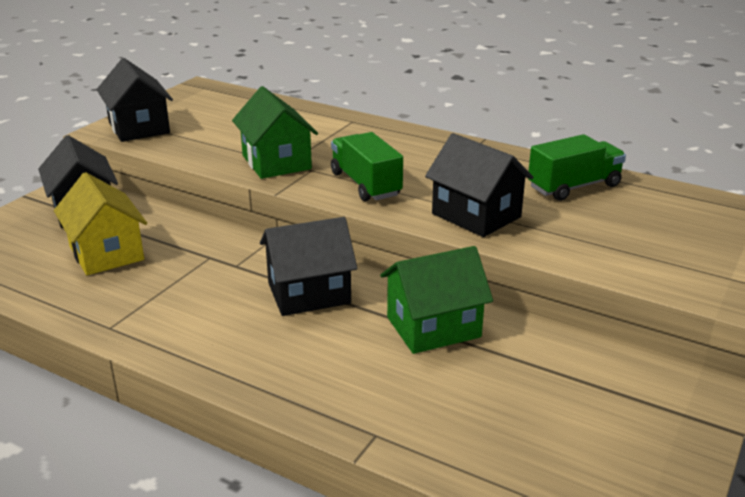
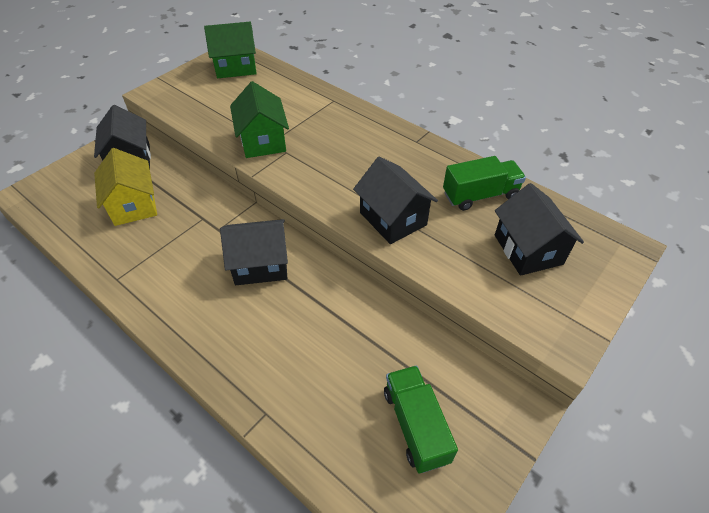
camera: 10 degrees right, 20 degrees up
(139, 128) = (176, 92): black house -> black house (528, 249)
(365, 184) = (320, 173): green truck -> green truck (415, 425)
(433, 327) = (339, 312): green house -> green house (236, 67)

